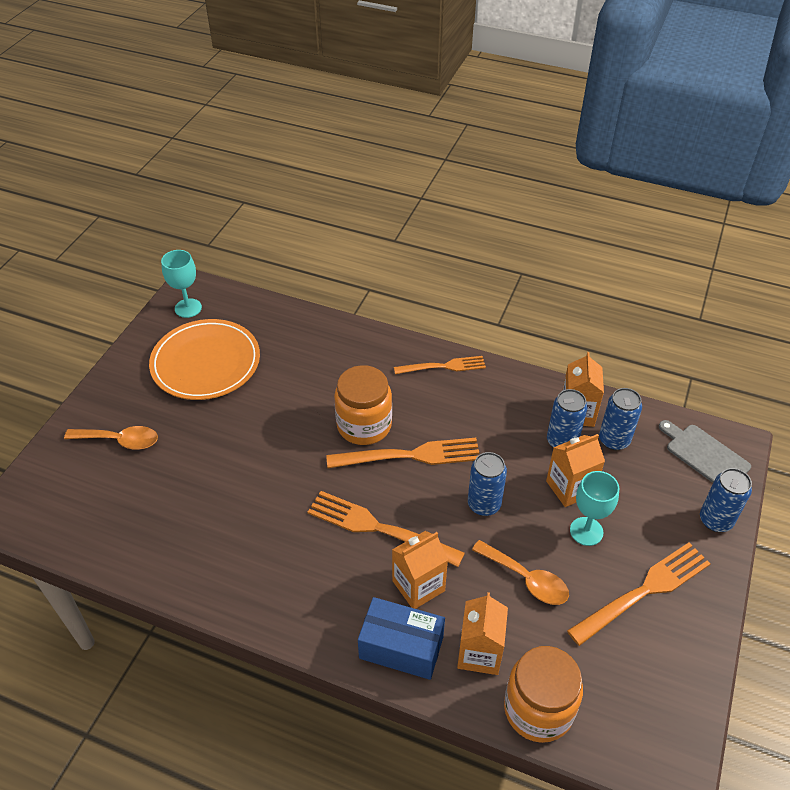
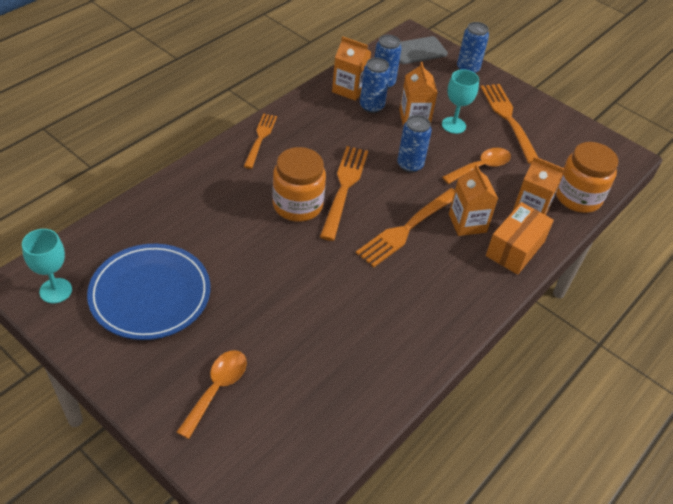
camera: 75 degrees left, 0 degrees up
(206, 363) = (150, 294): orange plate -> blue plate
(401, 647) = (515, 248): blue box -> orange box

